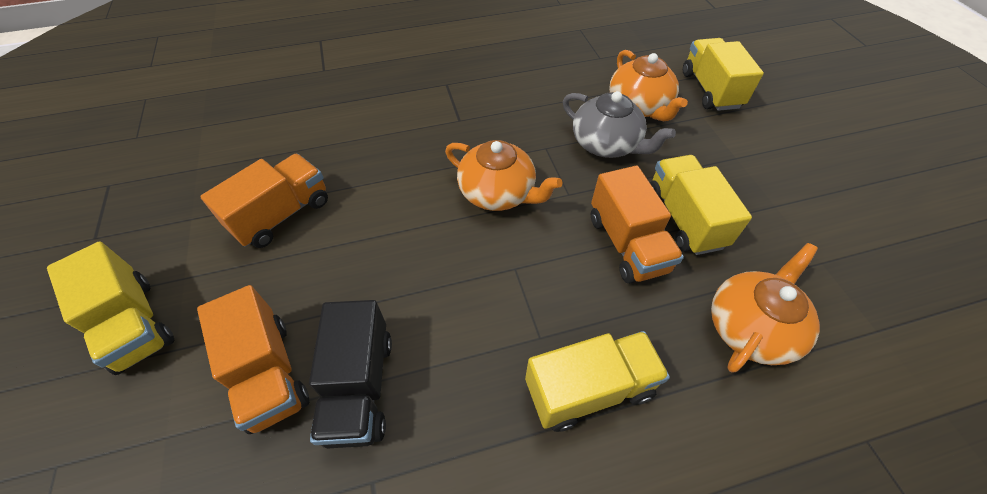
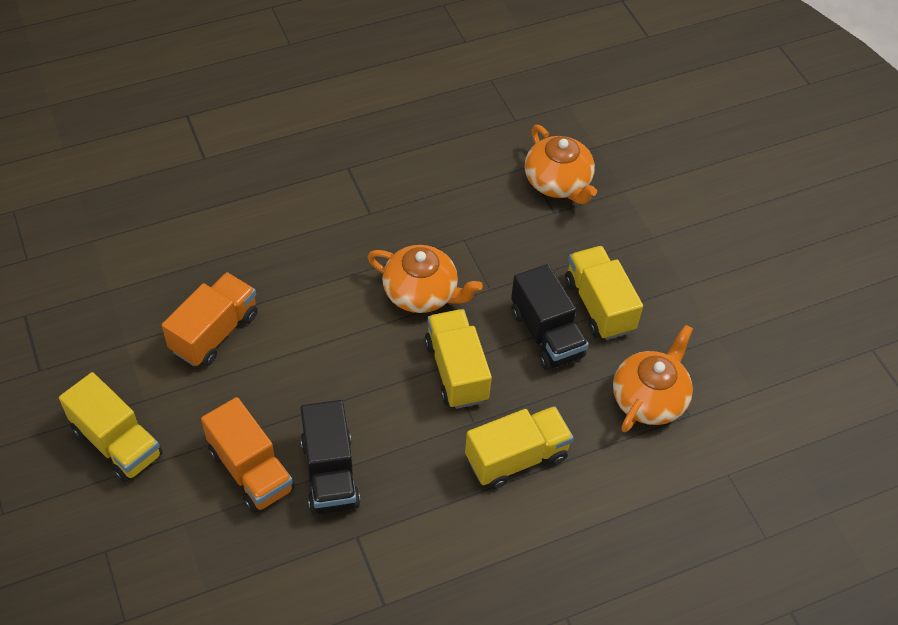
camera: 10 degrees left, 0 degrees up
(606, 144) = (525, 231): grey teapot -> none
(627, 244) = (546, 334): orange truck -> black truck
(710, 90) = (633, 156): yellow truck -> yellow truck (456, 371)

